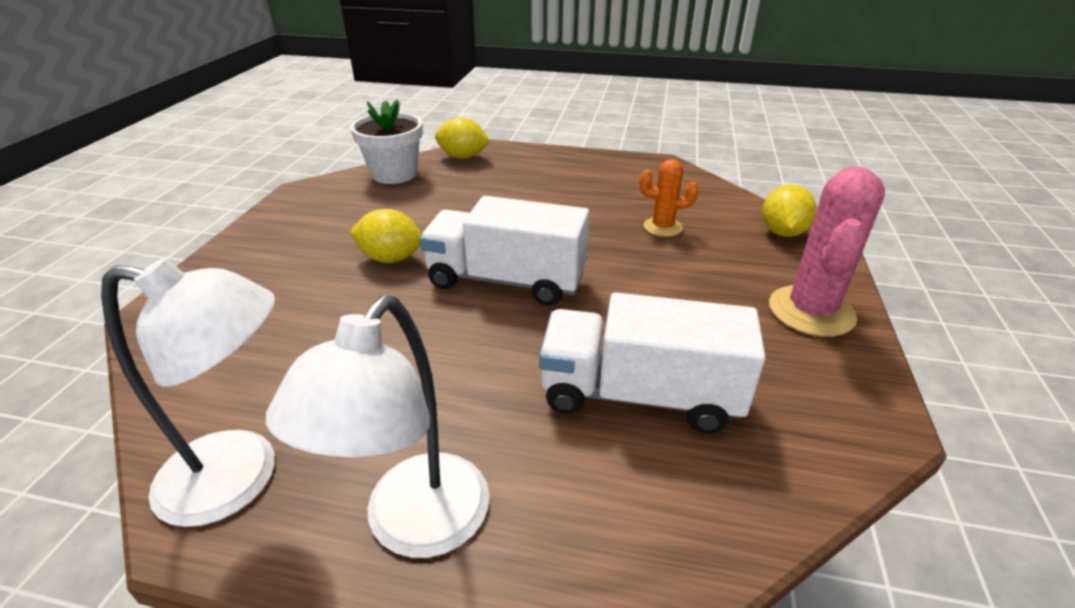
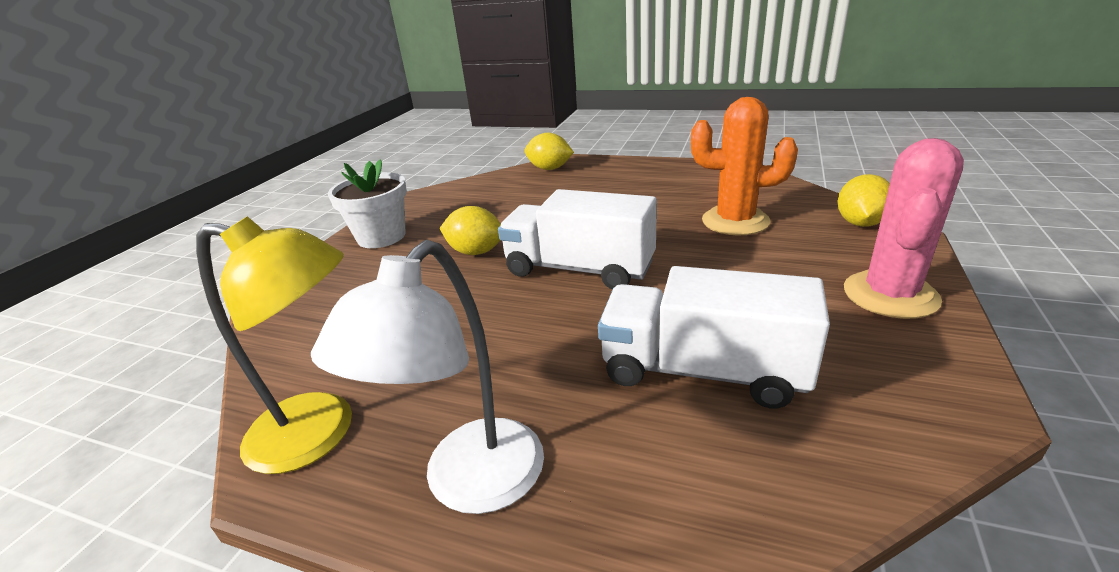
camera: 10 degrees right, 5 degrees down
(241, 477) = (320, 433): white lamp -> yellow lamp
(394, 174) = (487, 184): white flower pot -> white flower pot (381, 237)
(662, 227) = (735, 221): orange cactus -> orange cactus, size x1.74

